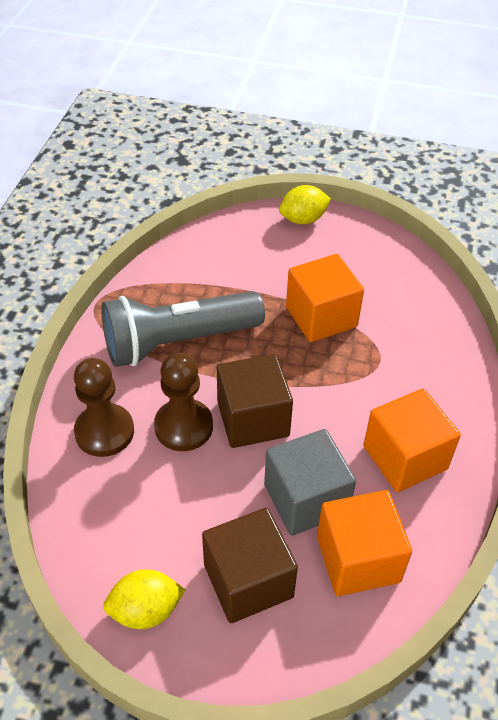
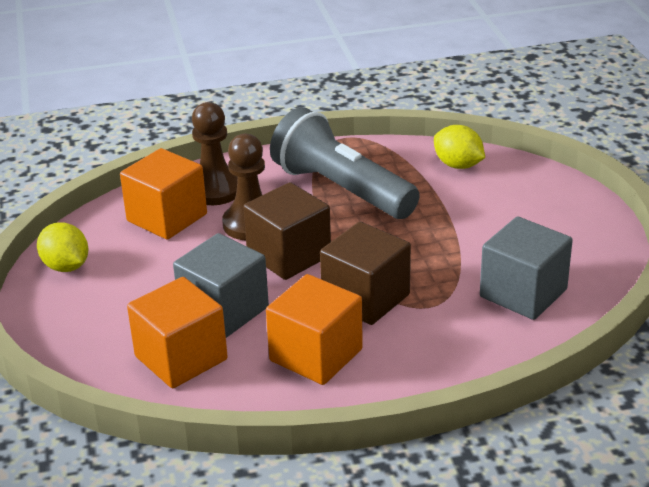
camera: 65 degrees right, 15 degrees down
(248, 580) = (122, 306): brown cube -> brown cube (365, 298)
(303, 219) = (578, 202): yellow lemon -> yellow lemon (458, 165)
(321, 317) = (451, 254): orange cube -> orange cube (167, 218)
(396, 301) = (523, 293): none -> grey cube

